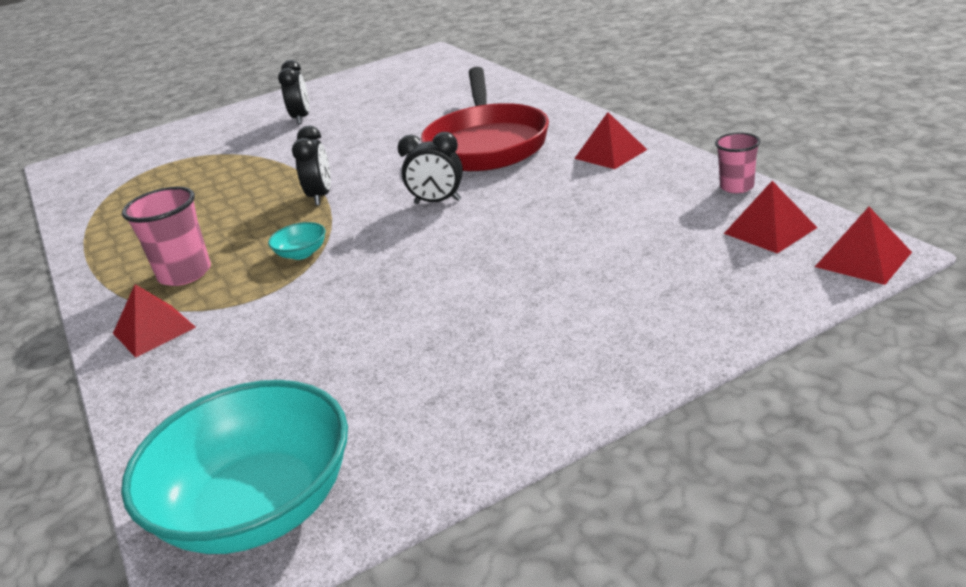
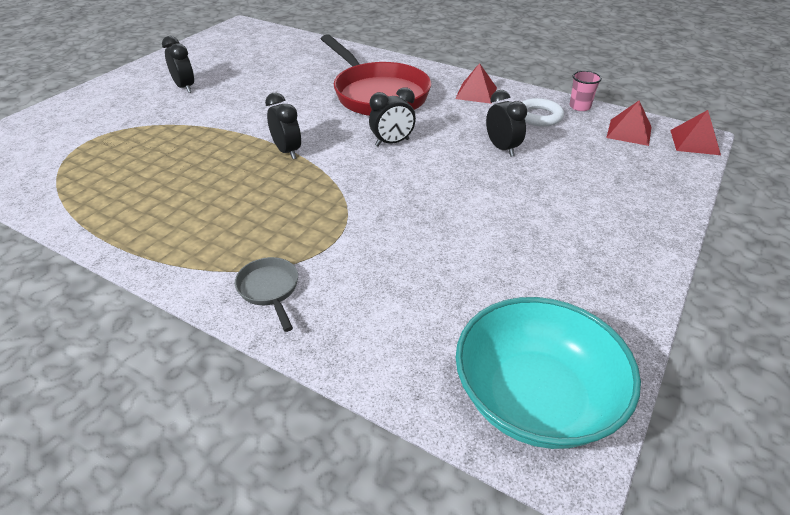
camera: 35 degrees left, 10 degrees up
(154, 330) = (269, 290): red pyramid -> grey pan
(185, 274) = (238, 236): pink cup -> none
(301, 253) = (328, 200): turquoise bowl -> none
(559, 227) = (502, 148): none -> black clock
(659, 193) = (539, 116): none -> white ring

